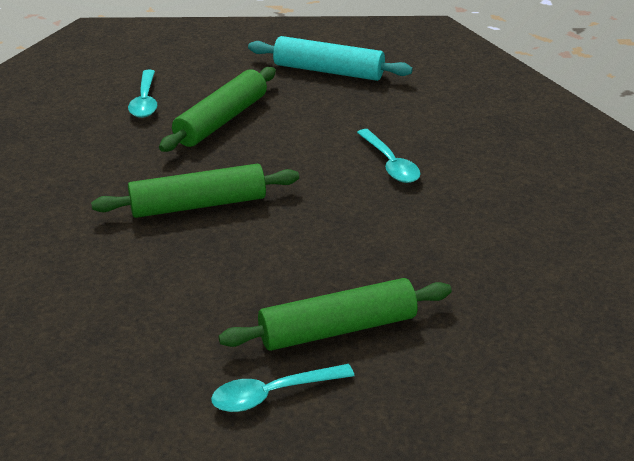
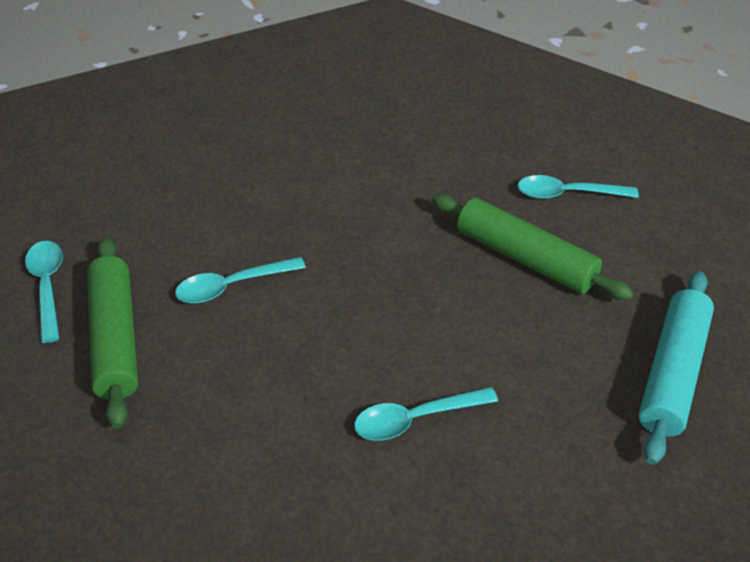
camera: 95 degrees right, 10 degrees up
(198, 204) = (348, 239): green rolling pin -> none
(263, 265) = (232, 286): none -> turquoise spoon

